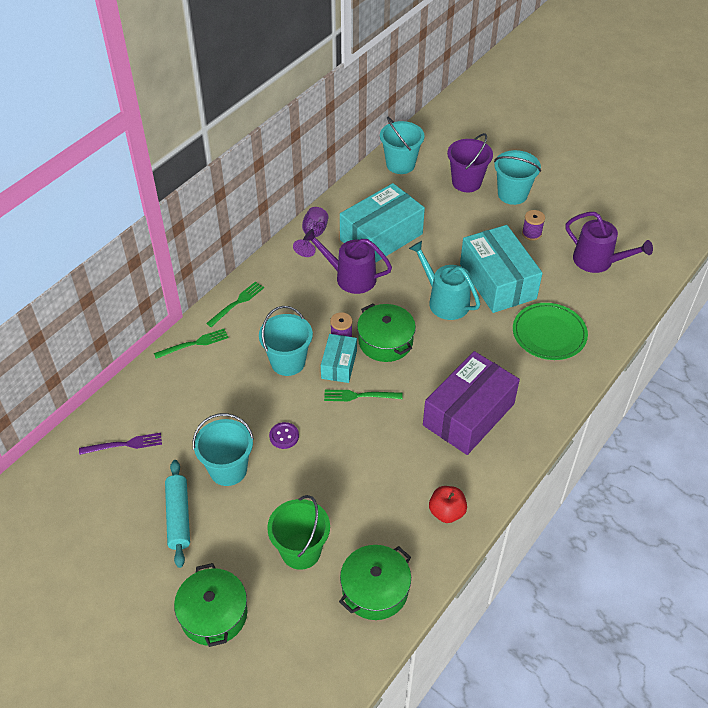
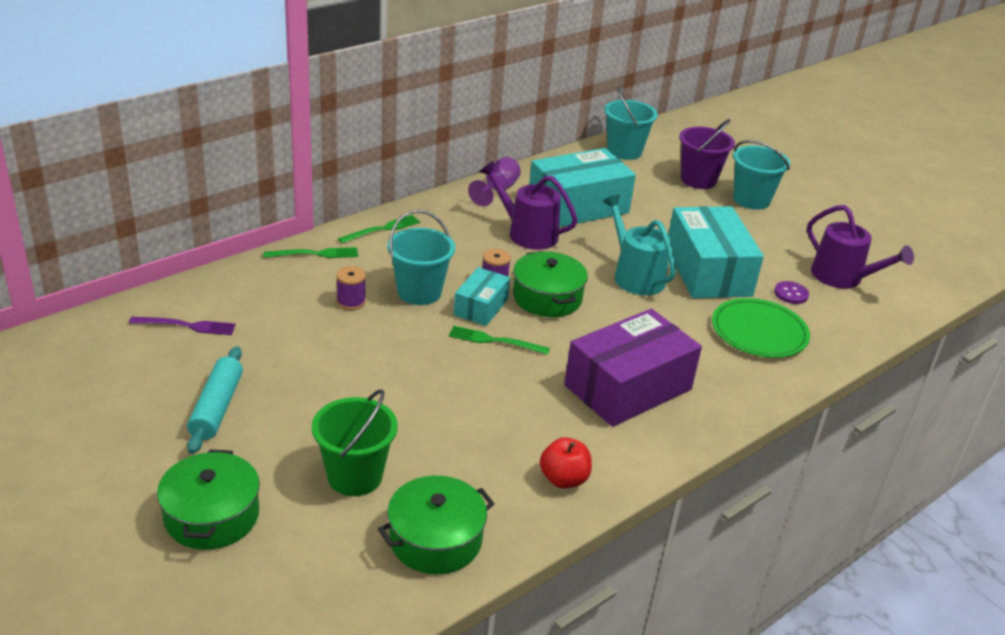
camera: 10 degrees right, 15 degrees down
(228, 469) = (300, 376): turquoise bucket -> none
(284, 436) = (384, 359): purple button -> purple button (791, 294)
(531, 233) = (764, 238): purple spool -> purple spool (351, 302)

